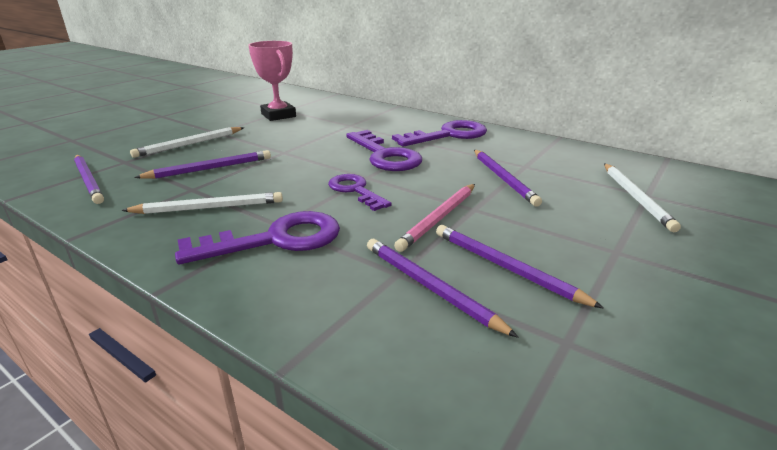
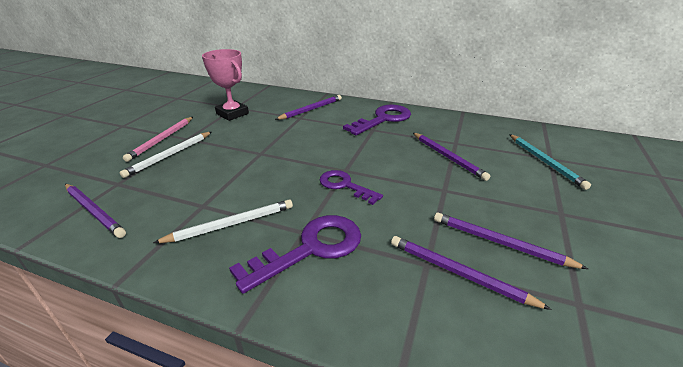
camera: 15 degrees left, 5 degrees up
(209, 168) = (205, 180): purple pencil -> purple pencil (311, 109)
(385, 155) = (347, 146): purple key -> none
(439, 218) = (425, 203): pink pencil -> pink pencil (162, 139)
(636, 198) = (545, 162): white pencil -> turquoise pencil

